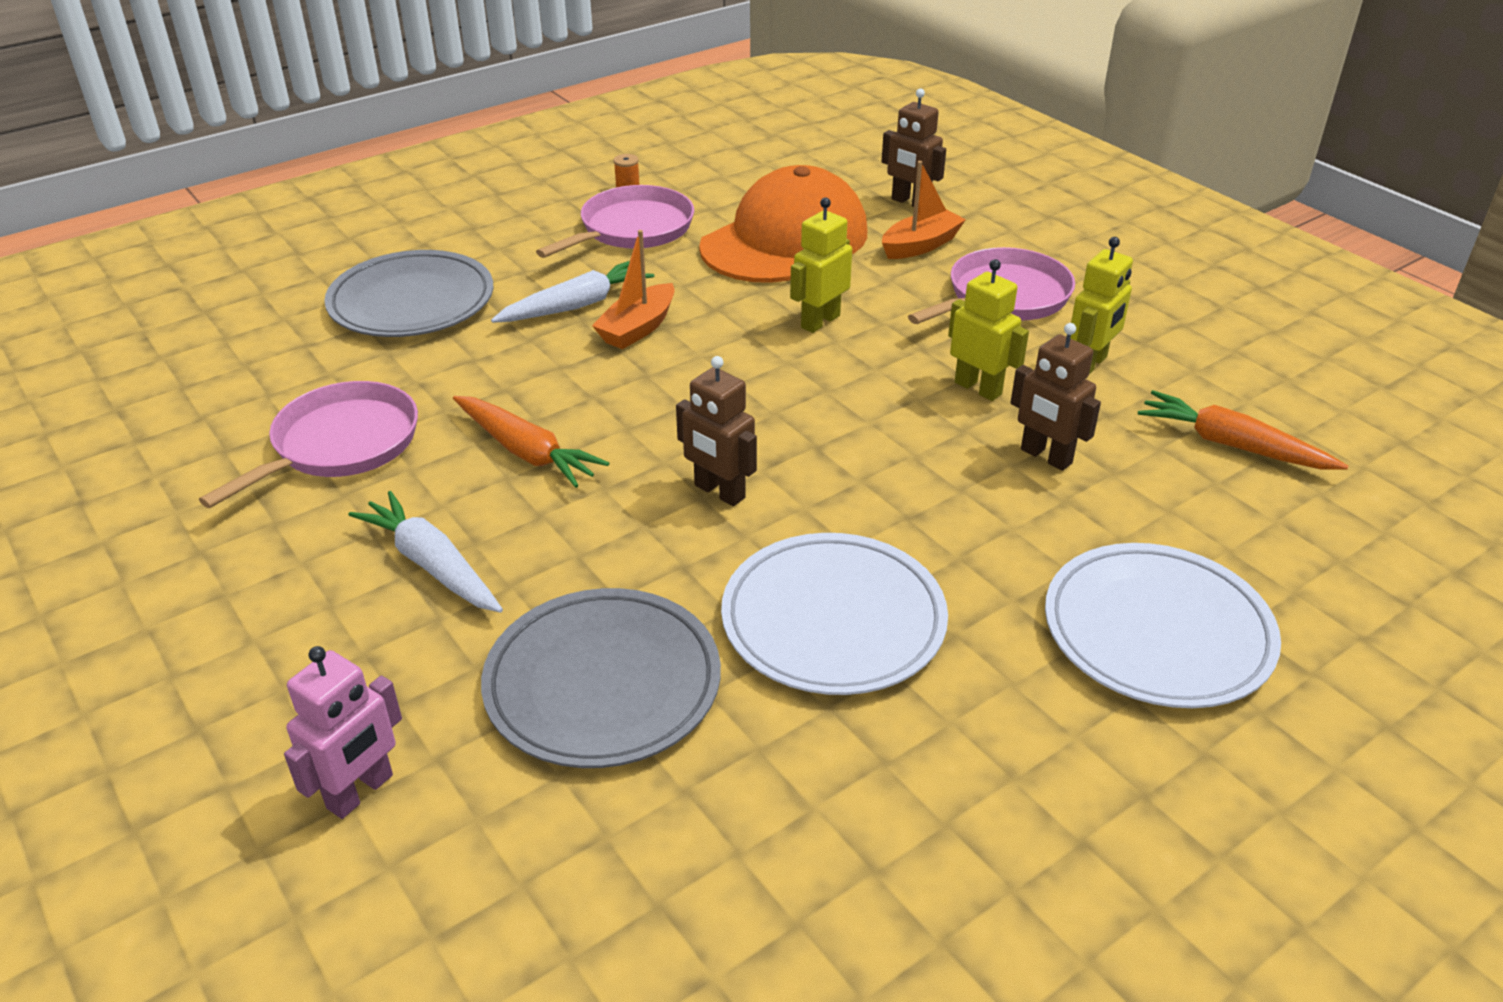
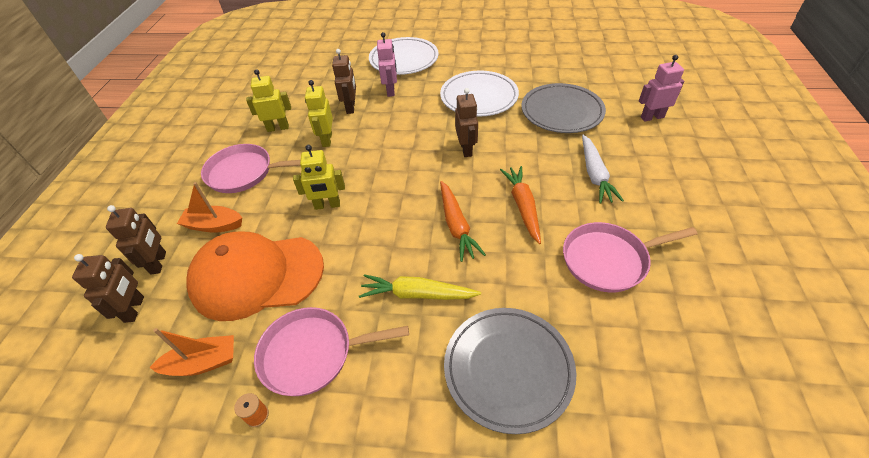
camera: 135 degrees left, 10 degrees up
(576, 305) = (417, 294): white carrot -> yellow carrot
(638, 328) = (406, 253): orange boat -> orange boat (203, 363)
(859, 177) = (135, 309): none -> brown robot
(1037, 531) = (391, 91): none -> pink robot
(1232, 445) = (298, 84): orange carrot -> orange carrot (456, 225)

